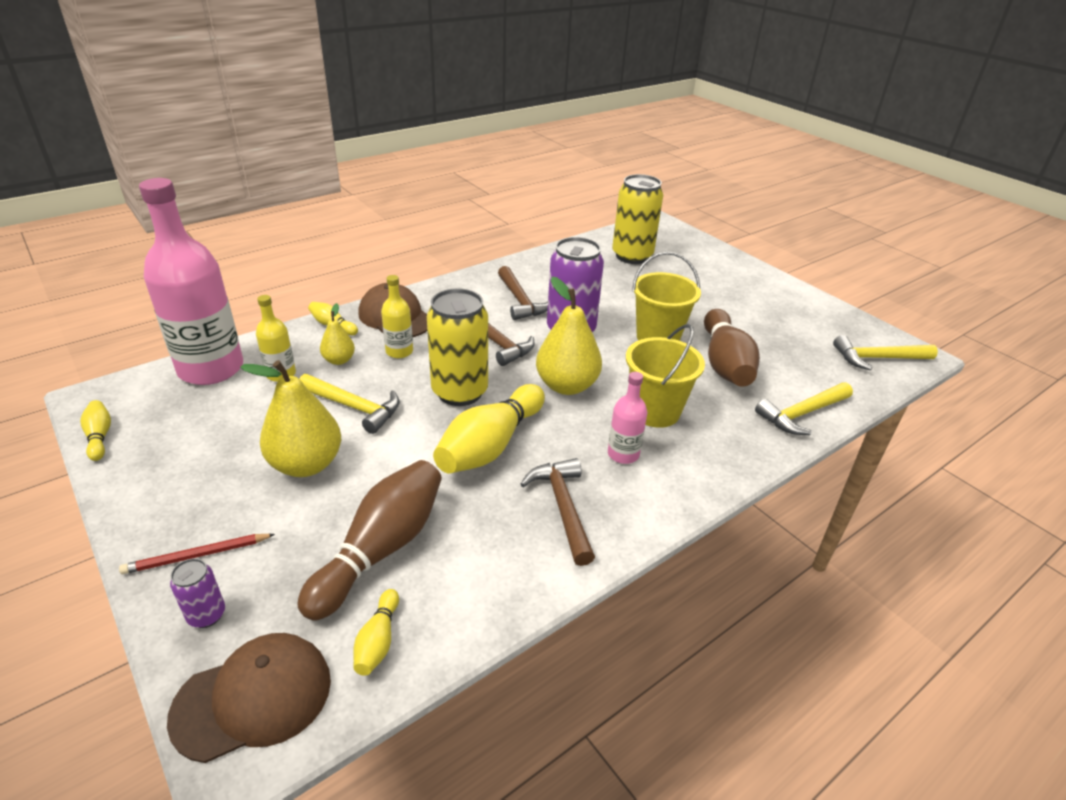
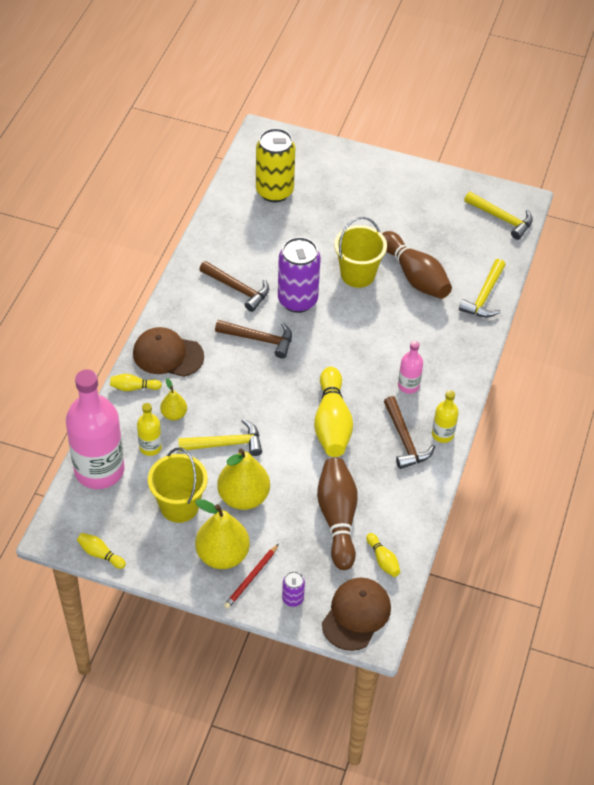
camera: 35 degrees left, 15 degrees up
(399, 351) = (204, 384): yellow bottle -> yellow bottle (442, 434)
(459, 392) = (276, 395): yellow can -> none
(562, 507) = (405, 440): brown hammer -> brown hammer turned 150 degrees counterclockwise
(567, 386) = (336, 351): yellow pear -> yellow pear (222, 555)
(655, 411) = (402, 342): yellow bucket -> yellow bucket (179, 506)
(877, 358) = (502, 218): yellow hammer -> yellow hammer turned 105 degrees counterclockwise

